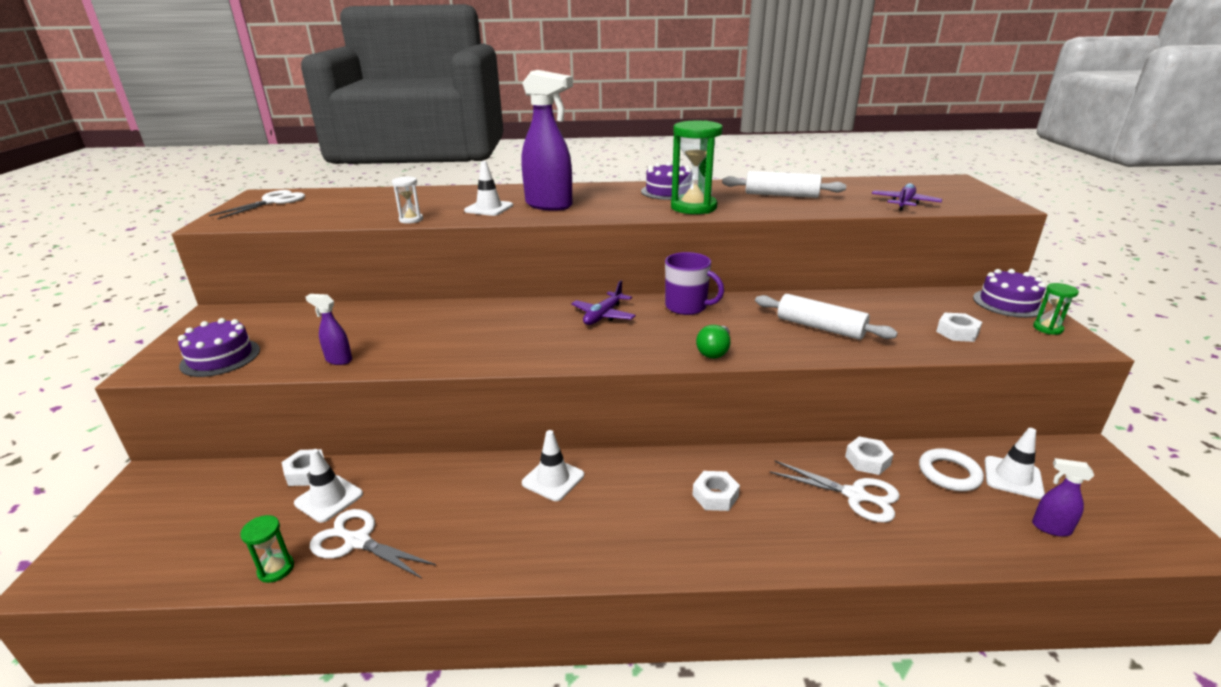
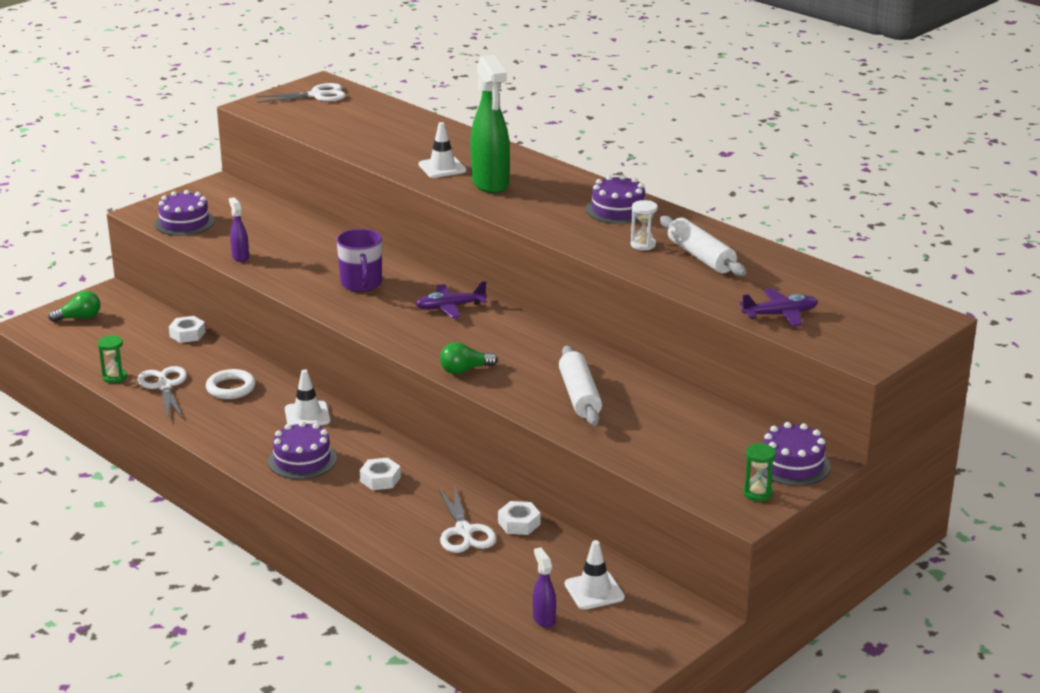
camera: 45 degrees right, 0 degrees up
(133, 526) = (79, 318): none -> green light bulb
(329, 499) = (179, 356): white traffic cone -> none
(411, 220) = (370, 157): white hourglass -> white hourglass (643, 245)
(549, 205) = (490, 184): purple spray bottle -> green spray bottle
(623, 525) = (302, 460): none -> purple cake
(687, 307) = (523, 331): purple mug -> purple mug (361, 284)
(693, 207) = (591, 236): green hourglass -> none
(949, 473) = (555, 562): white ring -> white ring (231, 388)
(957, 332) = (673, 455): white nut -> none

